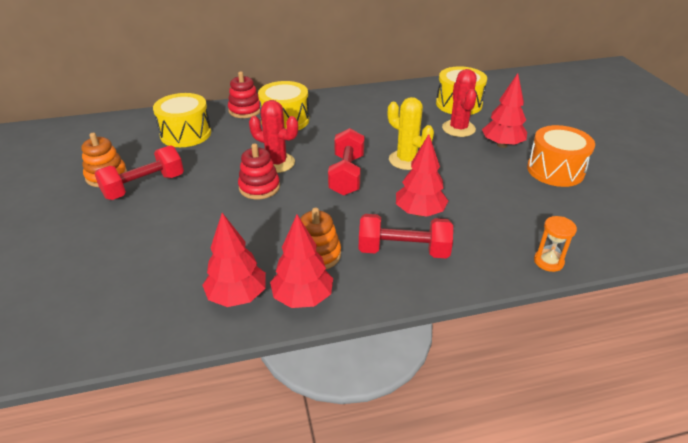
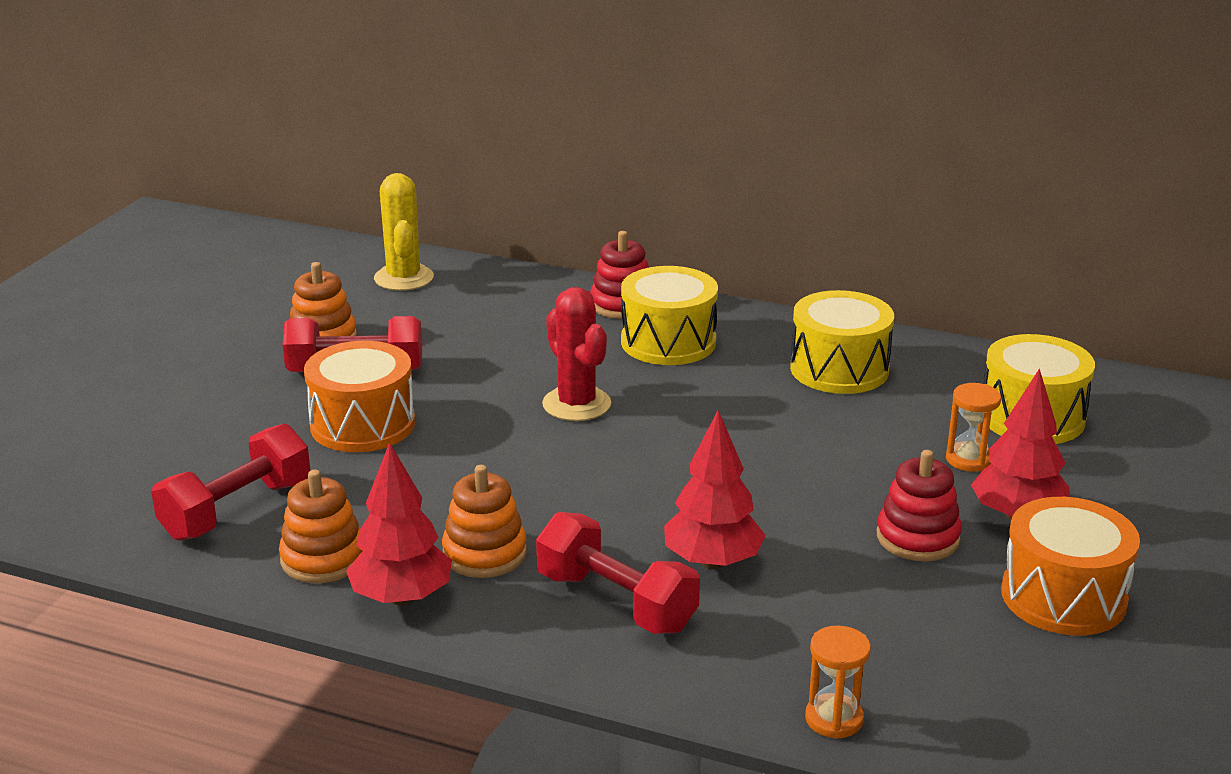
camera: 35 degrees right, 10 degrees down
(179, 213) = (362, 424): none -> orange drum
(186, 134) = (491, 313): yellow drum -> yellow drum (839, 369)
(237, 296) = (323, 559): red tree -> orange stacking toy
(259, 187) = (510, 430): red stacking toy -> red stacking toy (918, 538)
(346, 175) = (665, 462): red dumbbell -> red dumbbell (236, 510)
(406, 160) = (797, 476): yellow cactus -> yellow cactus (403, 278)
(458, 128) = (969, 459): red cactus -> orange hourglass

